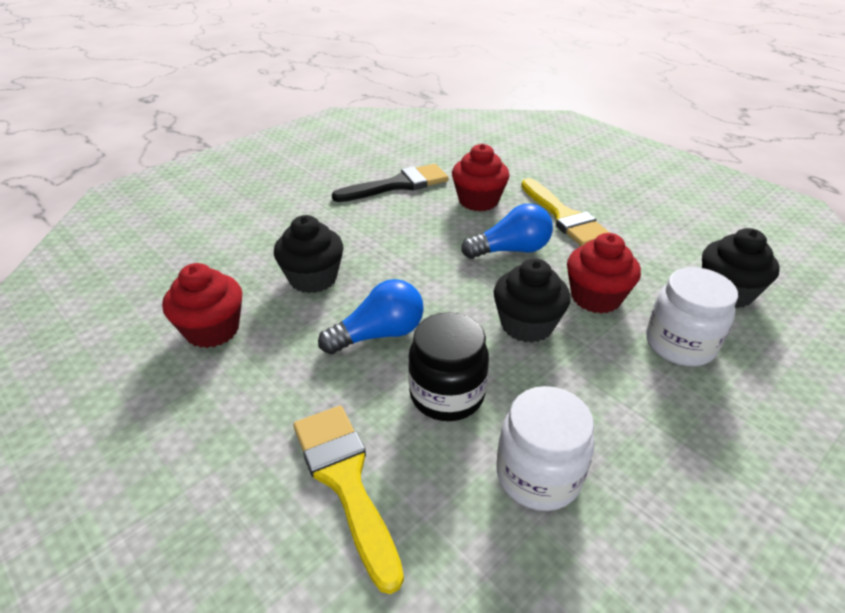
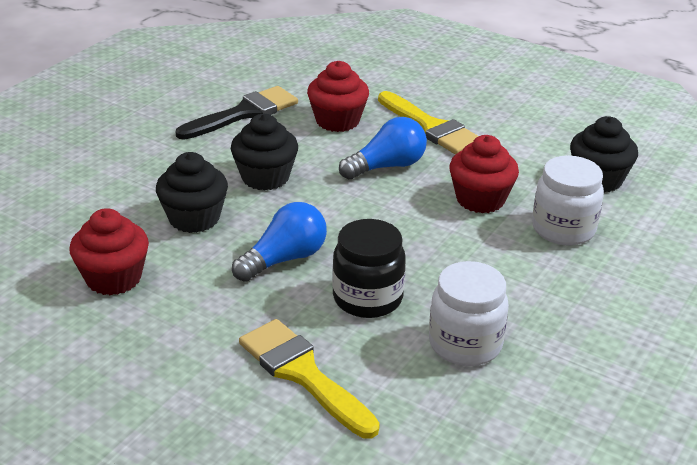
camera: 15 degrees left, 5 degrees down
(527, 325) = (422, 232): black cupcake -> black cupcake (265, 177)

